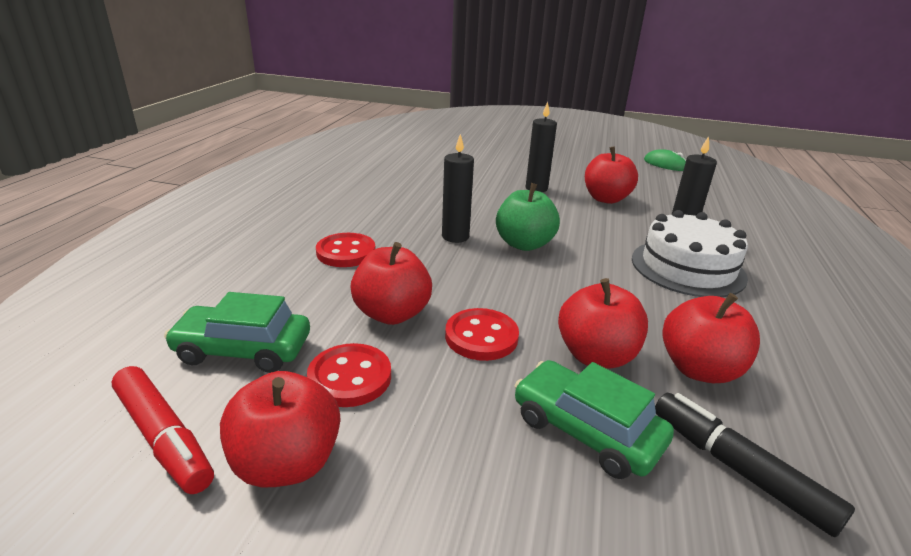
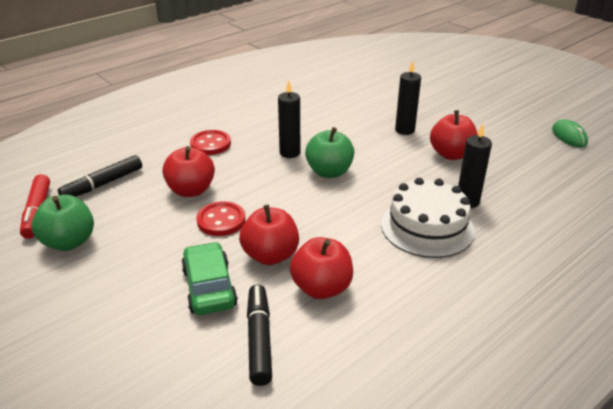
camera: 35 degrees right, 5 degrees up
(243, 350) = (103, 184): green car -> black marker
(287, 462) = (69, 242): red apple -> green apple
(350, 377) = (133, 216): red button -> none

